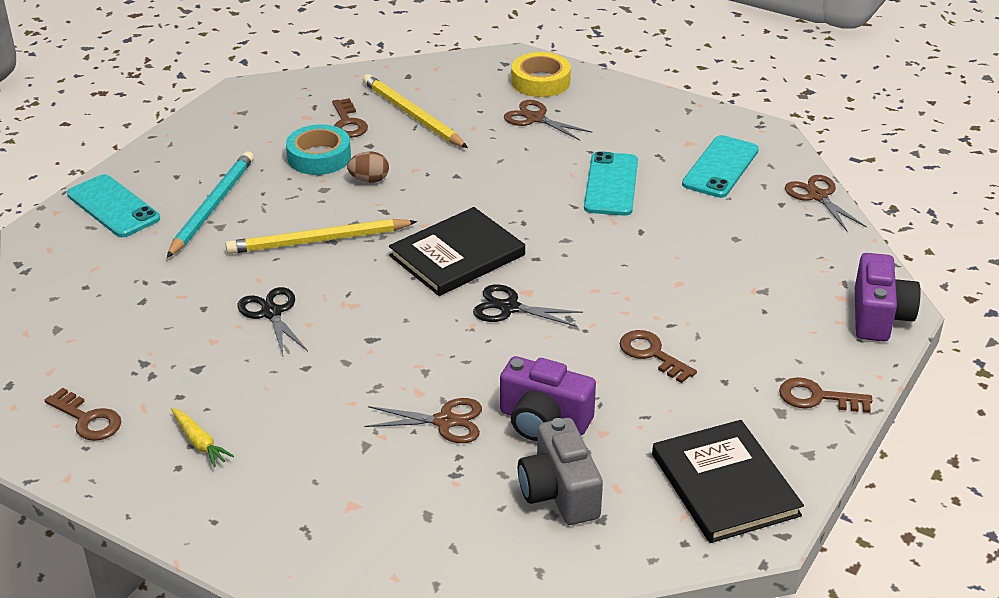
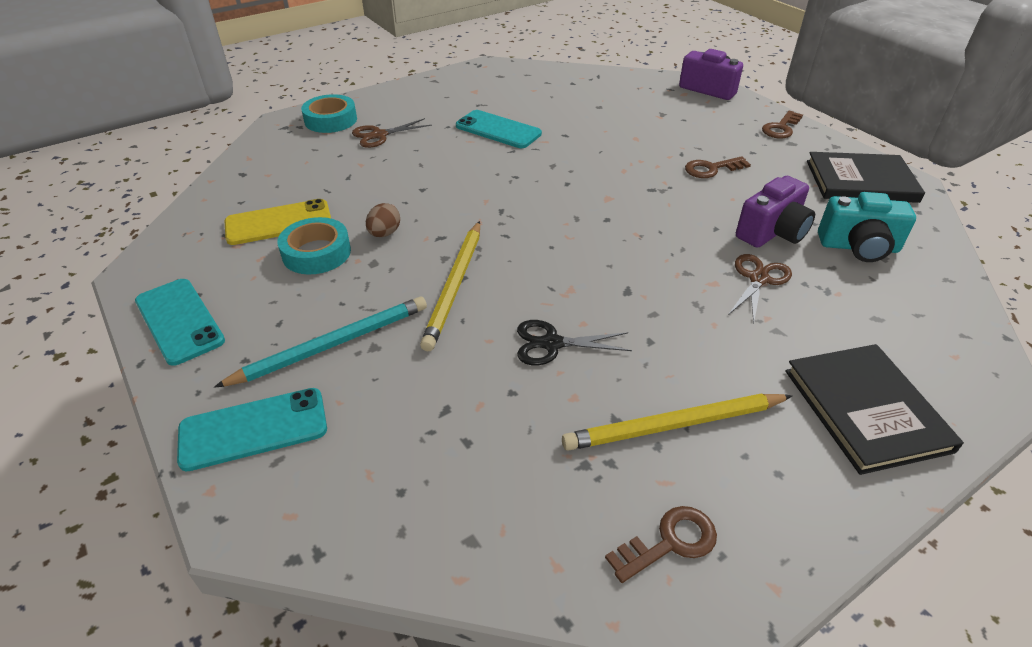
camera: 65 degrees left, 5 degrees up
(199, 442) = (742, 446): yellow carrot -> none
(212, 206) = (332, 344): turquoise pencil -> turquoise pencil turned 105 degrees clockwise
(348, 123) = (279, 223): brown key -> yellow phone
(412, 115) = (307, 187): yellow pencil -> yellow pencil (674, 425)
(457, 255) = (537, 217): black book -> black book (866, 409)
(509, 308) = (624, 211): black scissors -> none
(540, 81) = (331, 120): yellow tape -> turquoise tape
(559, 492) = (858, 247): grey camera -> turquoise camera
(720, 167) = (514, 89): turquoise phone -> turquoise phone (179, 321)
(818, 196) = (574, 71): brown scissors -> none

